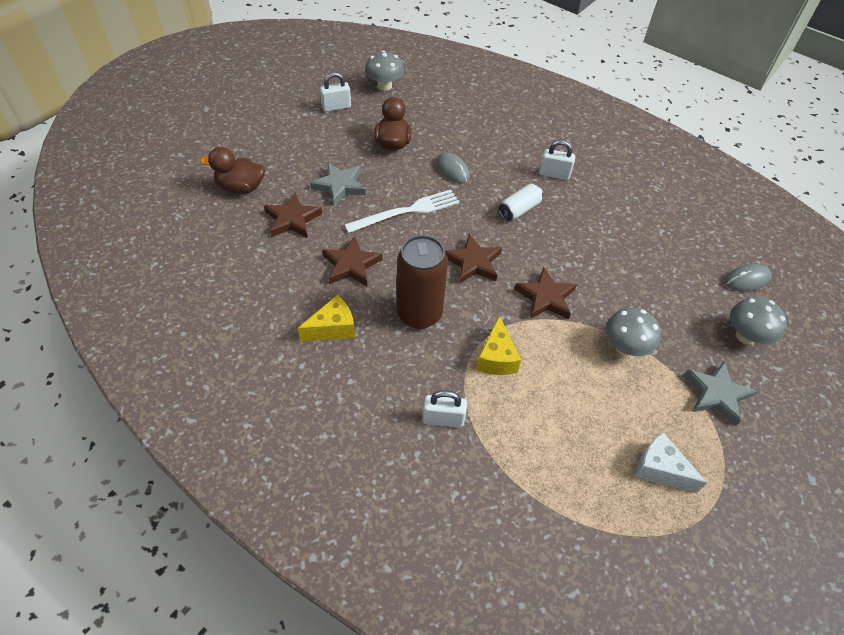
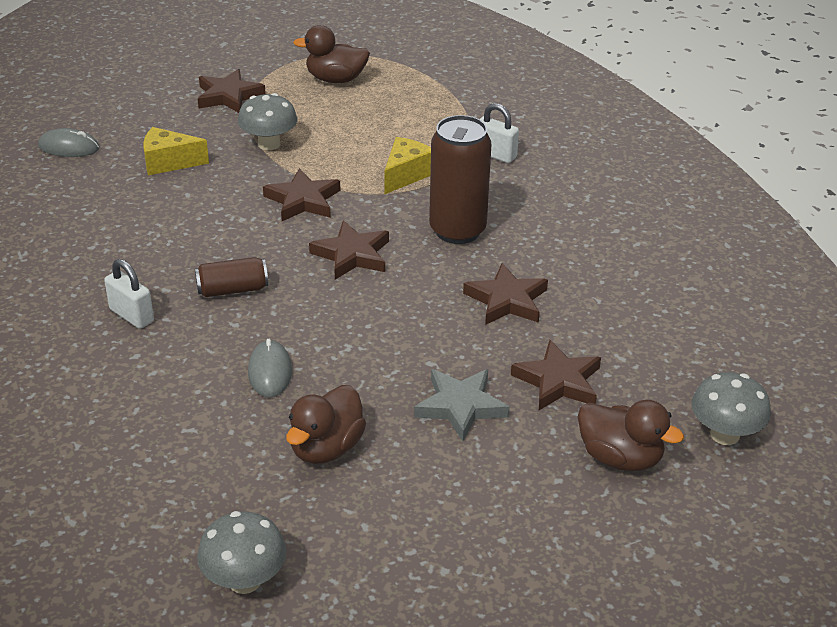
camera: 150 degrees left, 15 degrees down
(333, 328) = (565, 248): yellow cheese -> yellow cheese (169, 162)
(336, 107) = (374, 563): white padlock -> none
(406, 211) = (387, 338): white fork -> none
(519, 209) = (232, 289): white can -> brown can
(659, 469) = (336, 79): white cheese -> brown duck
(716, 394) = (229, 96): grey star -> brown star
(745, 336) = (142, 116): grey mushroom -> grey mushroom (725, 434)

